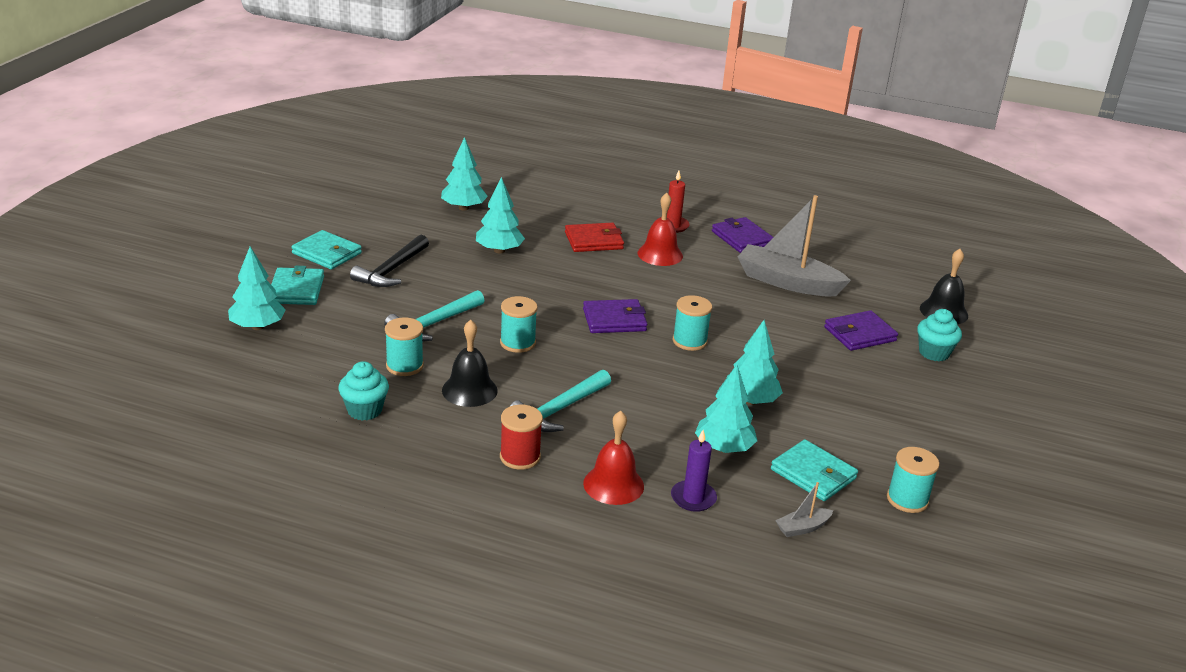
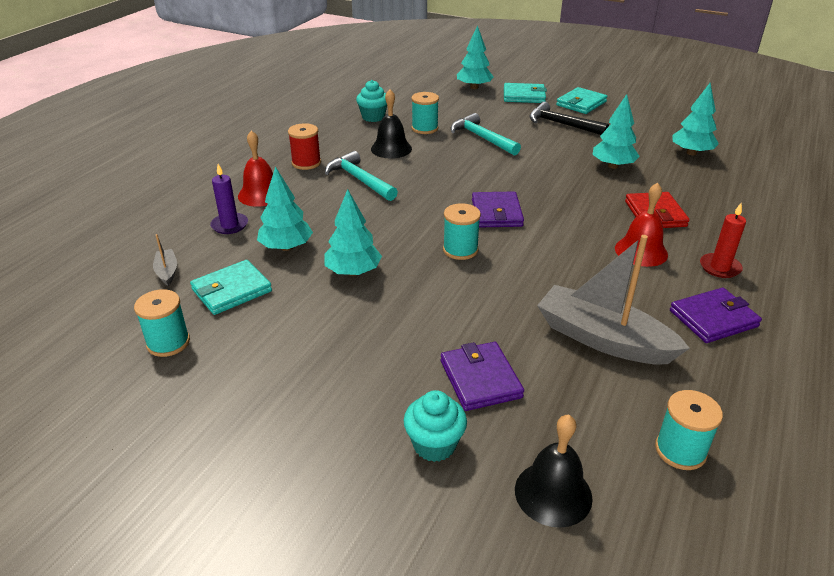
camera: 100 degrees right, 5 degrees up
(517, 343) = (455, 168): turquoise spool -> turquoise spool (680, 450)
(787, 282) = (603, 339): grey boat -> grey boat turned 90 degrees counterclockwise

